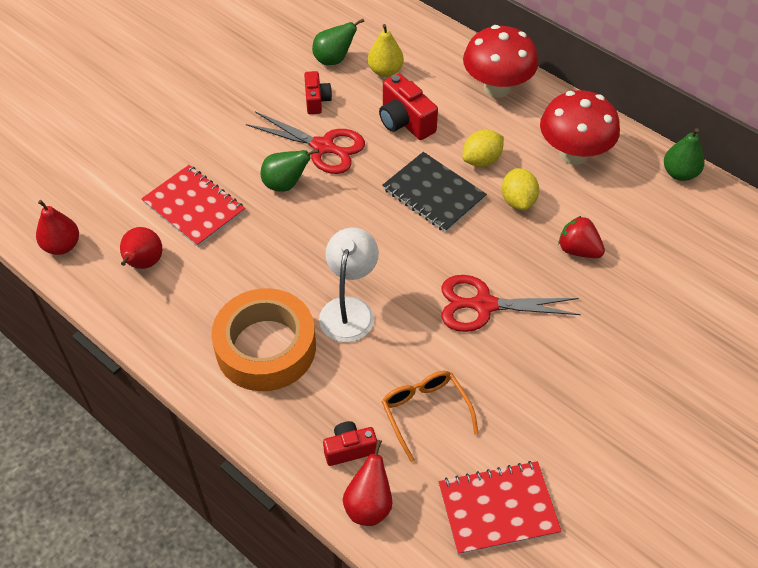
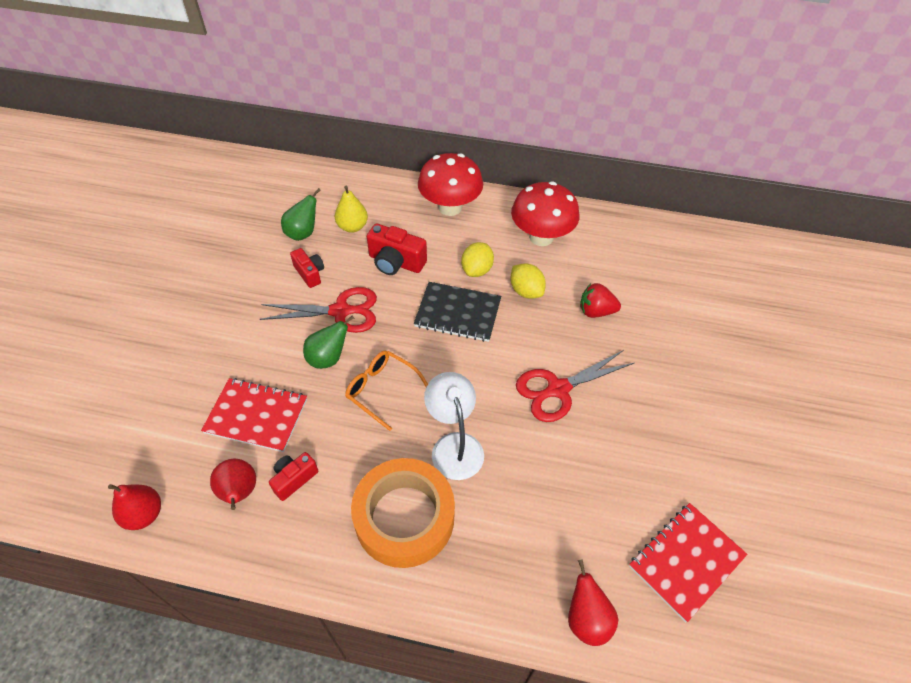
camera: 30 degrees left, 0 degrees up
(349, 449) = (536, 575): red camera -> red camera (294, 479)
(425, 412) = (575, 506): orange glasses -> orange glasses (381, 390)
(679, 173) = (623, 222): green pear -> none

